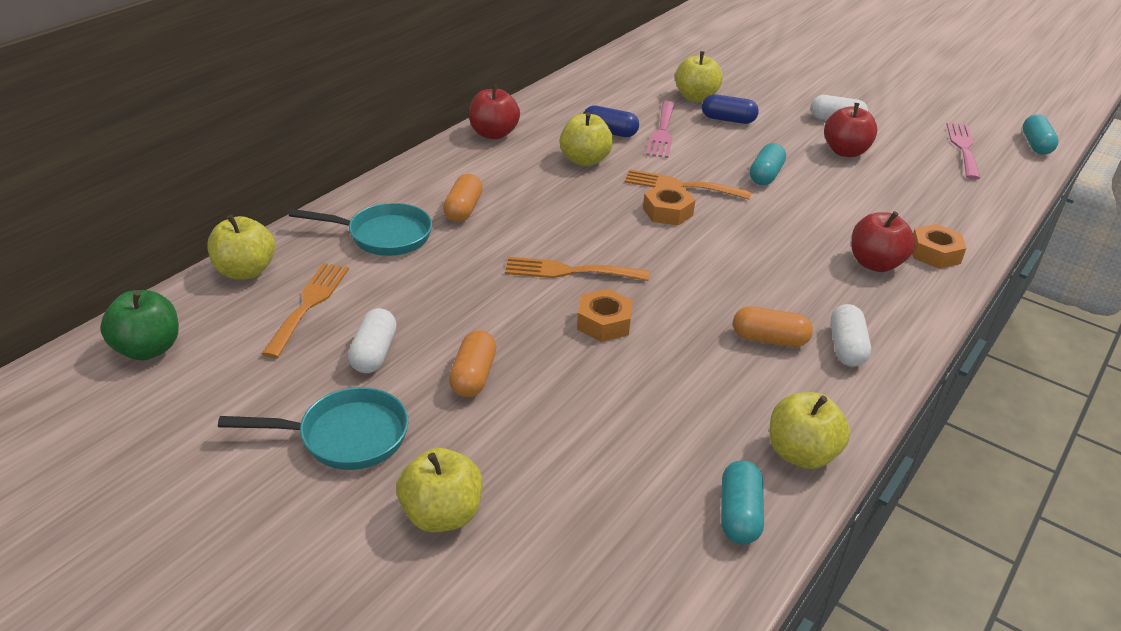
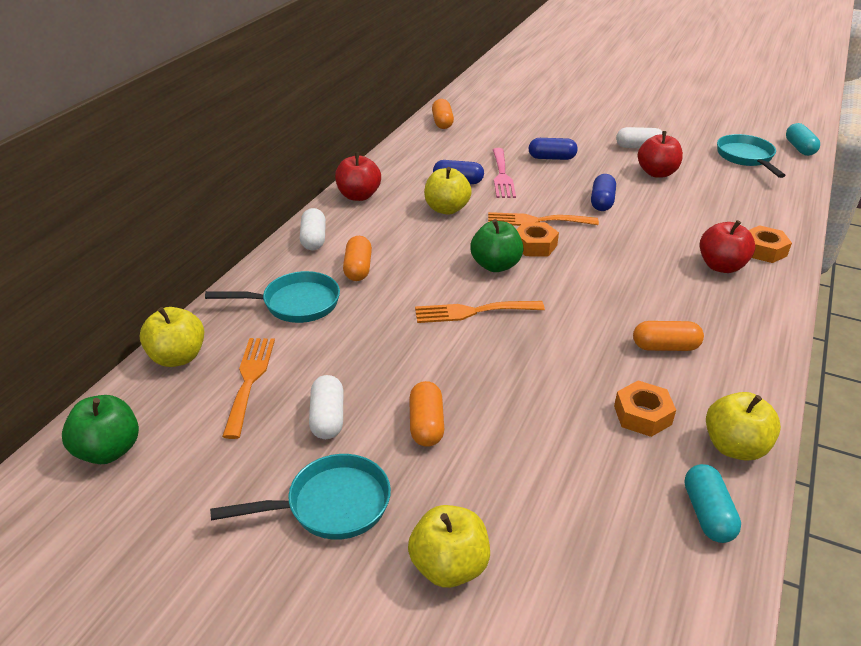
camera: 10 degrees left, 0 degrees up
(604, 323) = (521, 354): orange nut -> orange nut (642, 415)
(614, 227) = (495, 265): none -> green apple
(618, 66) = (442, 122): none -> orange capsule
(696, 97) = (517, 142): yellow apple -> none
(765, 175) = (602, 202): turquoise capsule -> blue capsule
(846, 347) = (730, 344): white capsule -> white capsule (313, 239)
(963, 148) = (746, 158): pink fork -> turquoise pan

